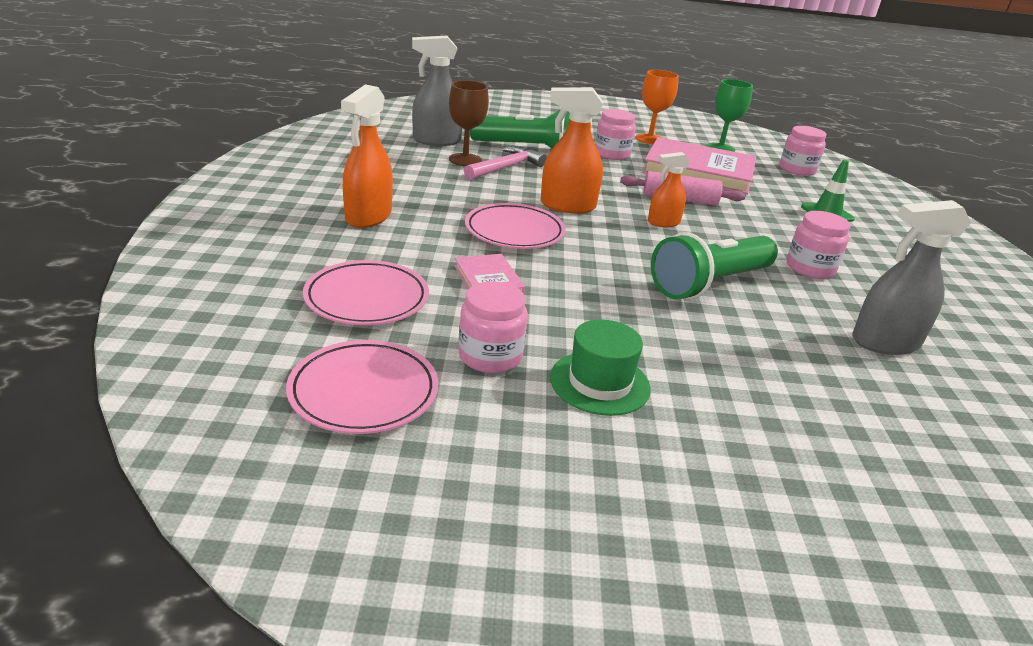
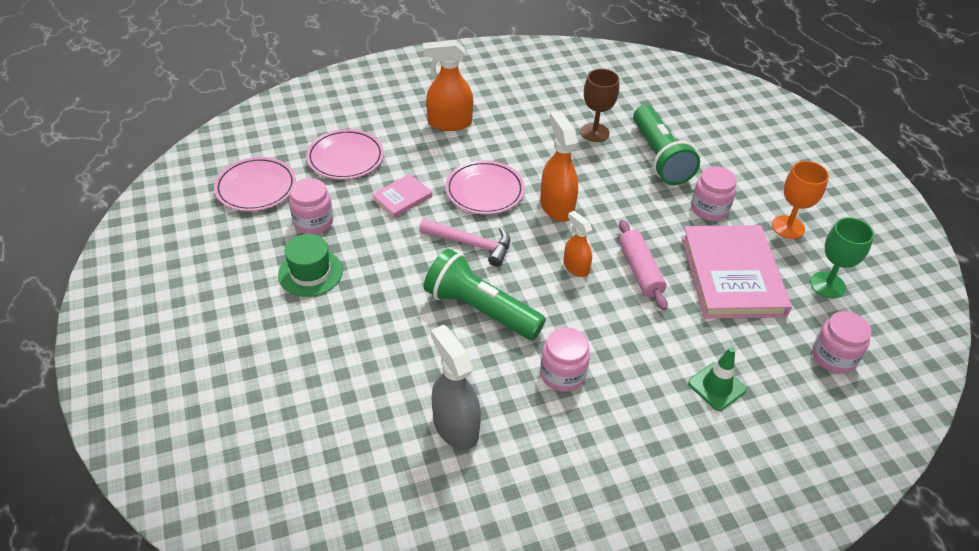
camera: 70 degrees right, 15 degrees up
(436, 141) = (618, 107): grey spray bottle -> none
(506, 167) = (602, 156): pink hammer -> pink hammer (471, 244)

